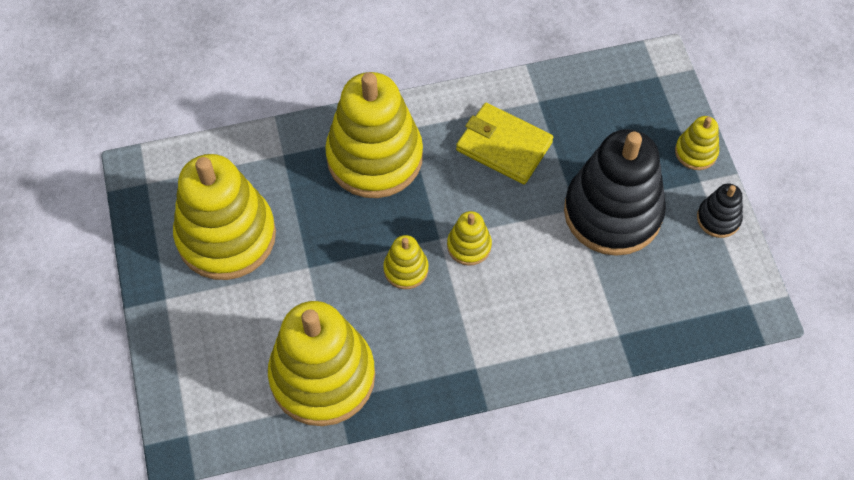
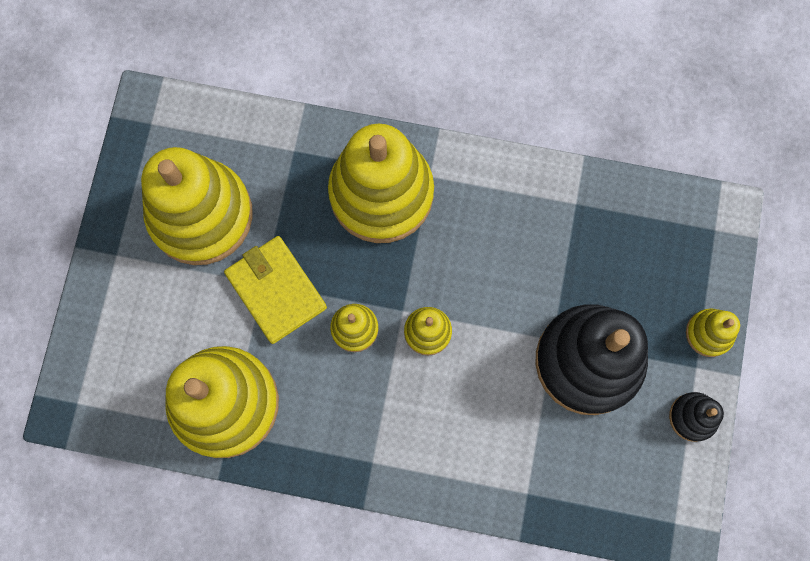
camera: 25 degrees right, 15 degrees up
(503, 146) = (515, 238): yellow wallet -> yellow wallet (276, 290)

